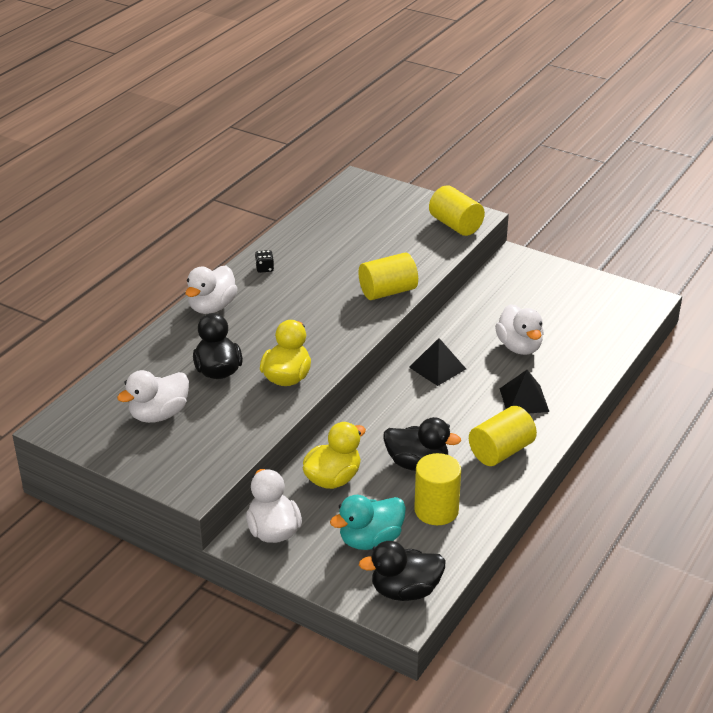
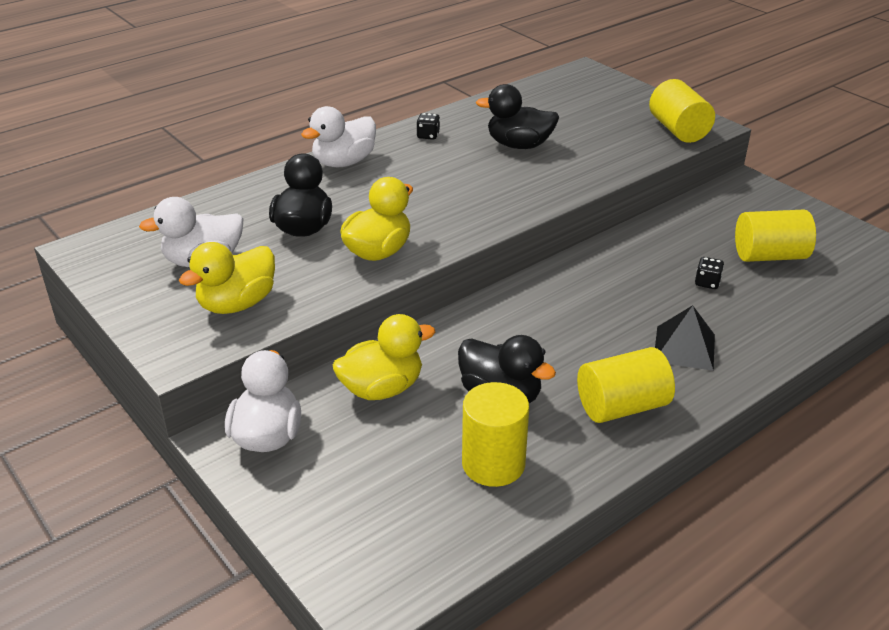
camera: 20 degrees right, 0 degrees up
(209, 442) = (237, 304): none -> yellow duck
(370, 540) = (383, 481): turquoise duck -> none
(388, 291) = (557, 183): yellow cylinder -> yellow cylinder (769, 256)
(405, 591) = (388, 568): black duck -> black duck (519, 145)
(437, 368) = (588, 285): black pyramid -> none
(519, 347) = (707, 283): white duck -> black dice

